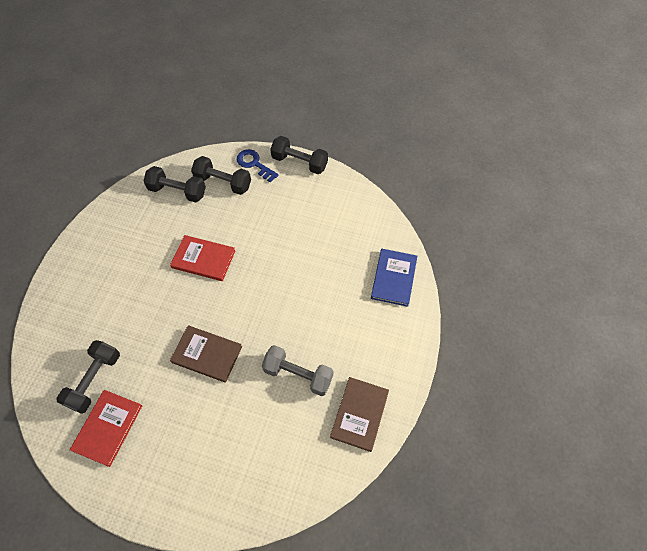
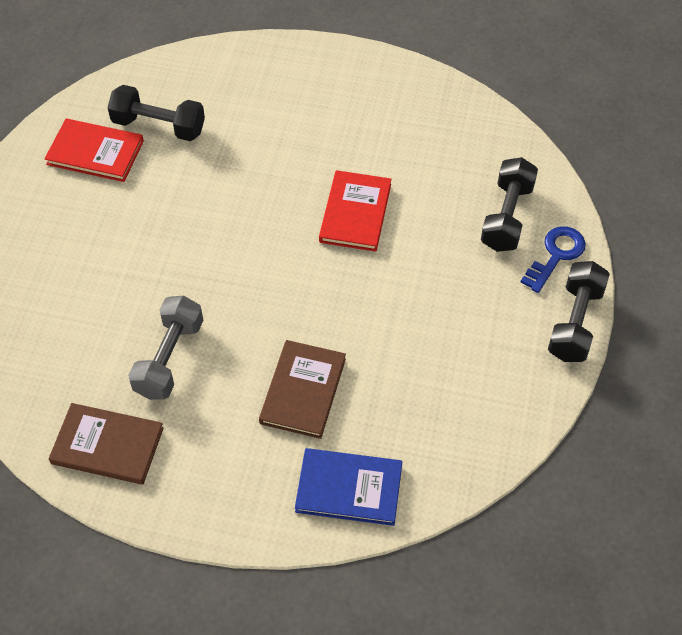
camera: 85 degrees right, 5 degrees down
(177, 191) = (477, 160): black dumbbell -> none
(207, 354) = (198, 241): brown book -> brown book (303, 391)

